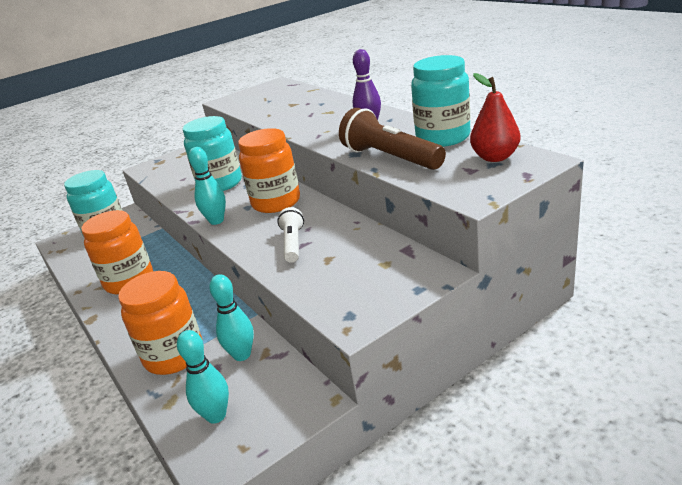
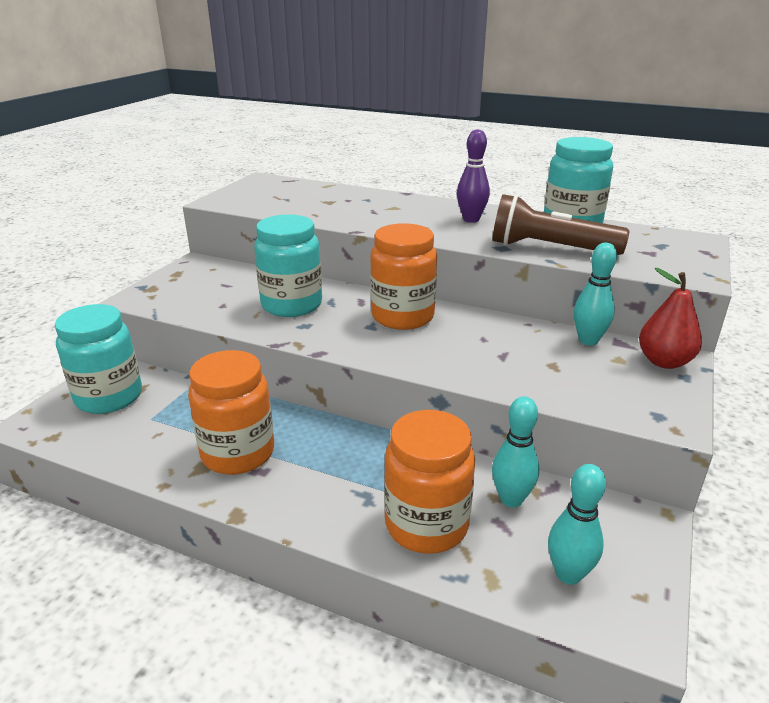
camera: 35 degrees left, 0 degrees up
(216, 221) = (352, 348): turquoise bowling pin -> turquoise bowling pin (588, 340)
(293, 244) = (490, 357): white flashlight -> none
(495, 157) = (653, 239): red pear -> red pear (664, 361)

